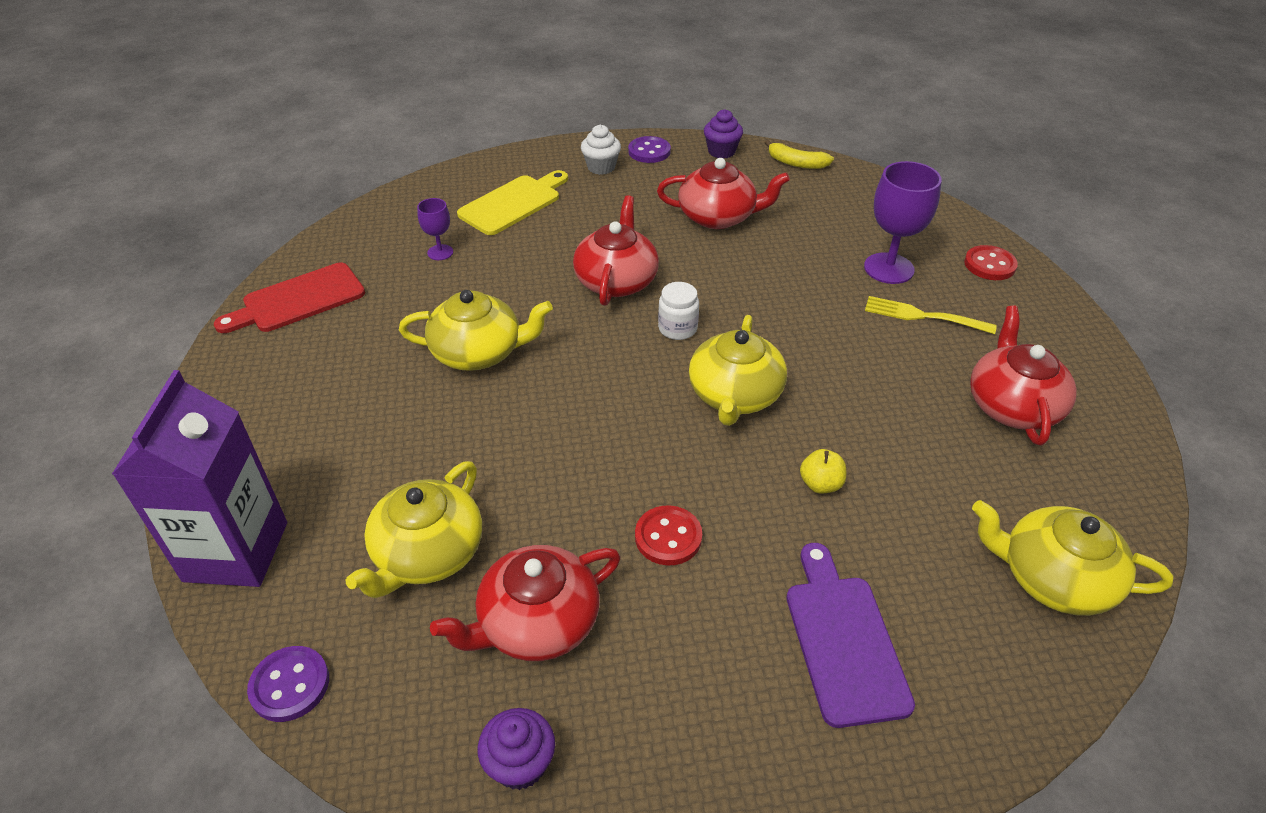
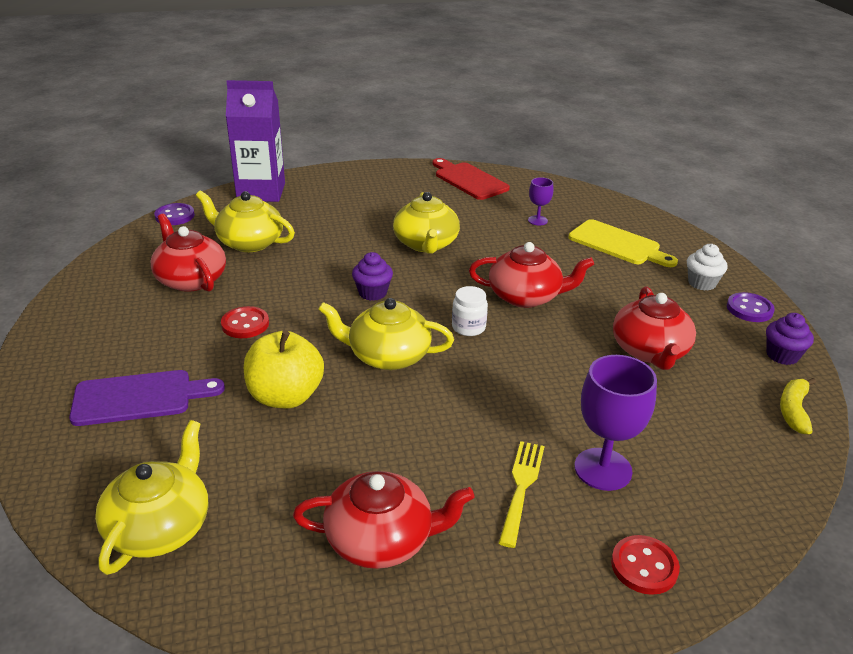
camera: 85 degrees right, 10 degrees down
(520, 764) = (104, 280): purple cupcake -> purple cupcake (372, 293)
(820, 484) = (285, 396): yellow apple -> yellow apple, size x2.09

